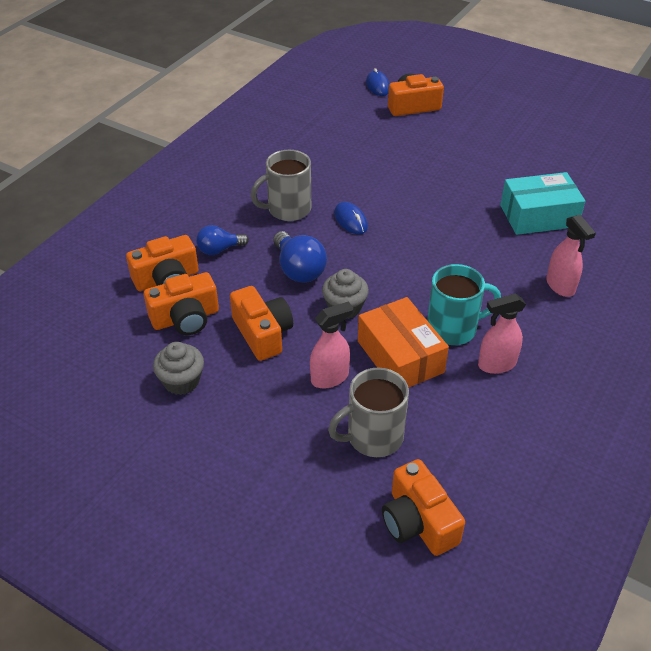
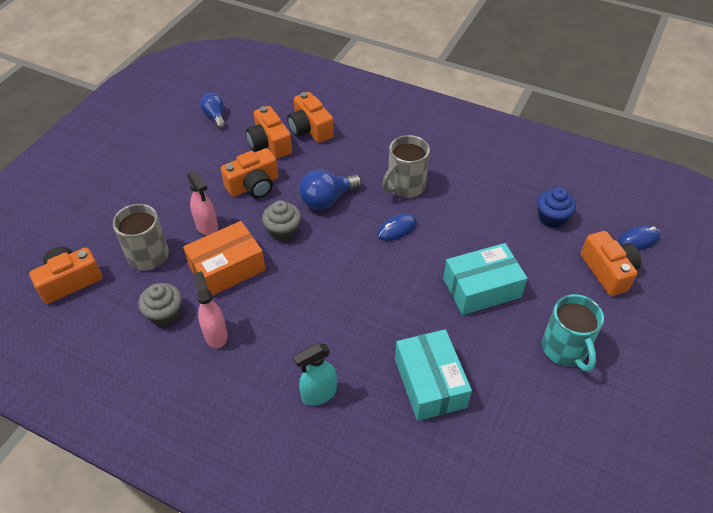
camera: 85 degrees right, 5 degrees up
(181, 381) = (208, 150): grey cupcake -> grey cupcake (165, 314)
(219, 250) = (347, 151): blue light bulb -> blue light bulb (215, 116)
(288, 209) = (405, 186): grey mug -> grey mug turned 105 degrees counterclockwise
(346, 124) = (552, 218): none -> blue cupcake
(431, 175) = (481, 288): none -> turquoise box
(453, 328) = (259, 304): turquoise mug -> turquoise mug (565, 349)
(560, 286) = (318, 394): pink spray bottle -> turquoise spray bottle

